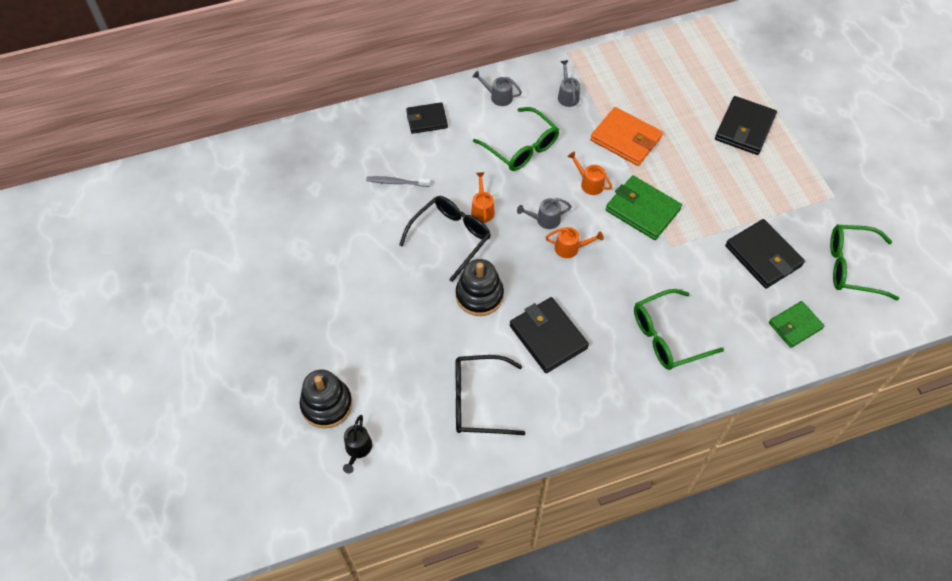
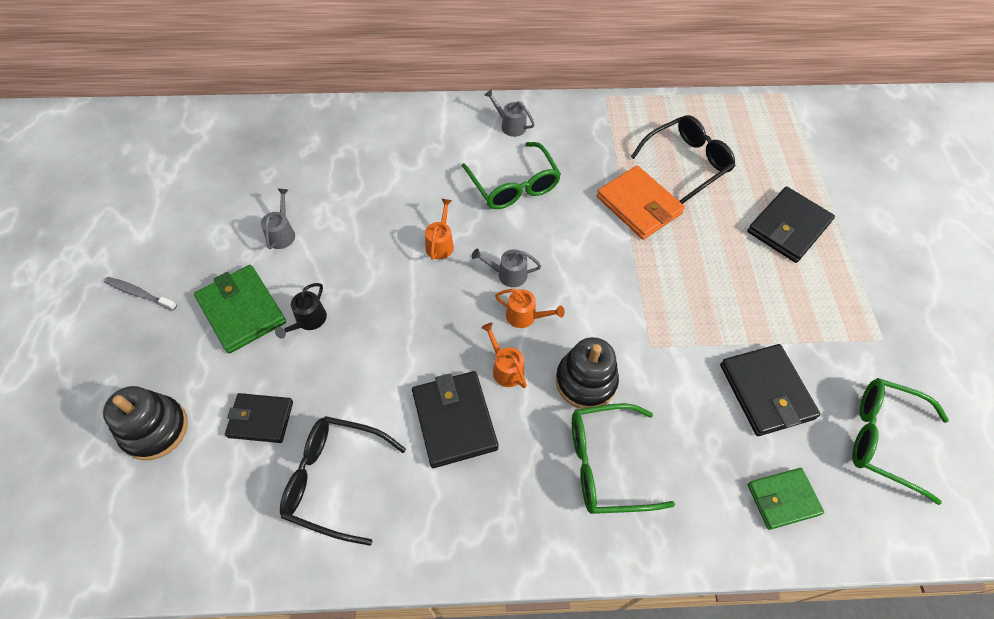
camera: 15 degrees right, 0 degrees up
(357, 449) = (161, 499): black watering can -> black watering can (308, 321)
(396, 182) = (358, 190): grey toothbrush -> grey toothbrush (139, 294)
(427, 120) = (422, 131): black wallet -> black wallet (260, 419)
(450, 238) = (390, 267): black glasses -> black glasses (686, 163)
(479, 295) = (393, 344): black stacking toy -> black stacking toy (585, 381)
(567, 95) = (588, 142): grey watering can -> grey watering can (282, 233)
(589, 183) = (577, 245): orange watering can -> orange watering can (505, 368)
(642, 210) = (630, 293): green wallet -> green wallet (242, 311)

